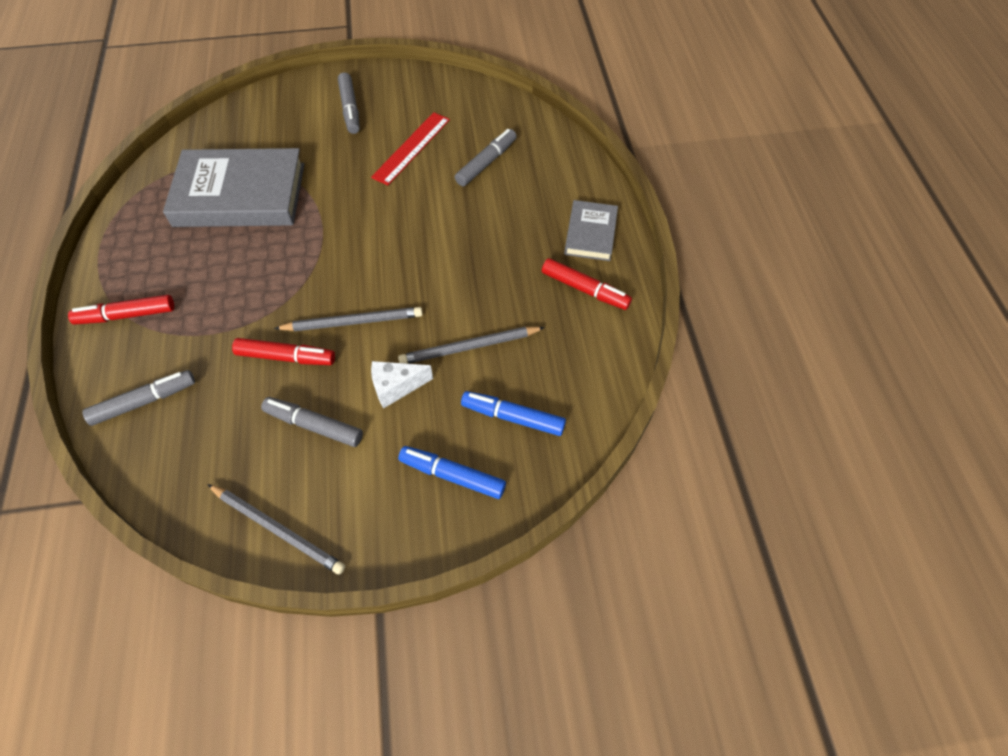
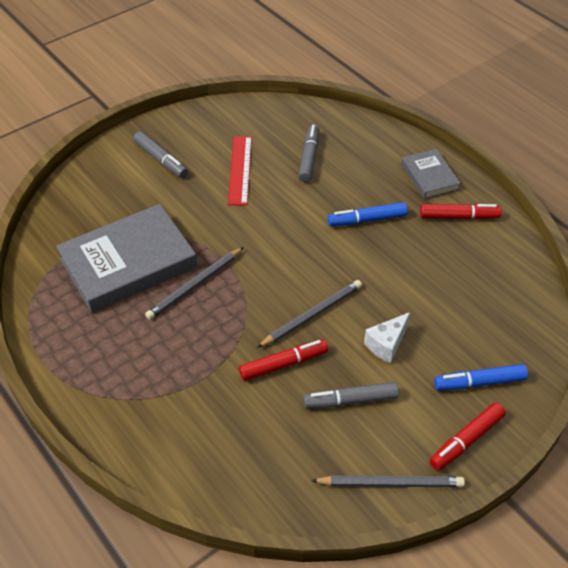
camera: 30 degrees left, 10 degrees down
(126, 315) = (118, 397): red marker -> red marker (466, 440)
(144, 401) = (198, 452): grey marker -> none
(469, 347) = (414, 292): grey pencil -> grey pencil (195, 285)
(513, 417) = (486, 324): blue marker -> blue marker (367, 220)

